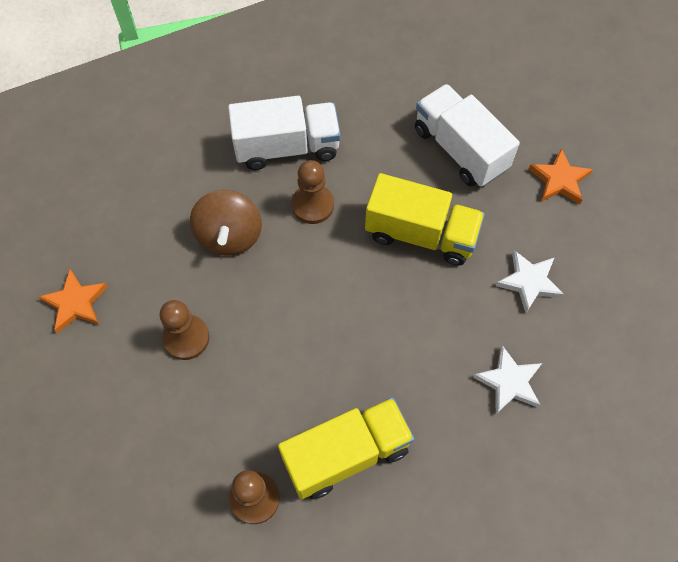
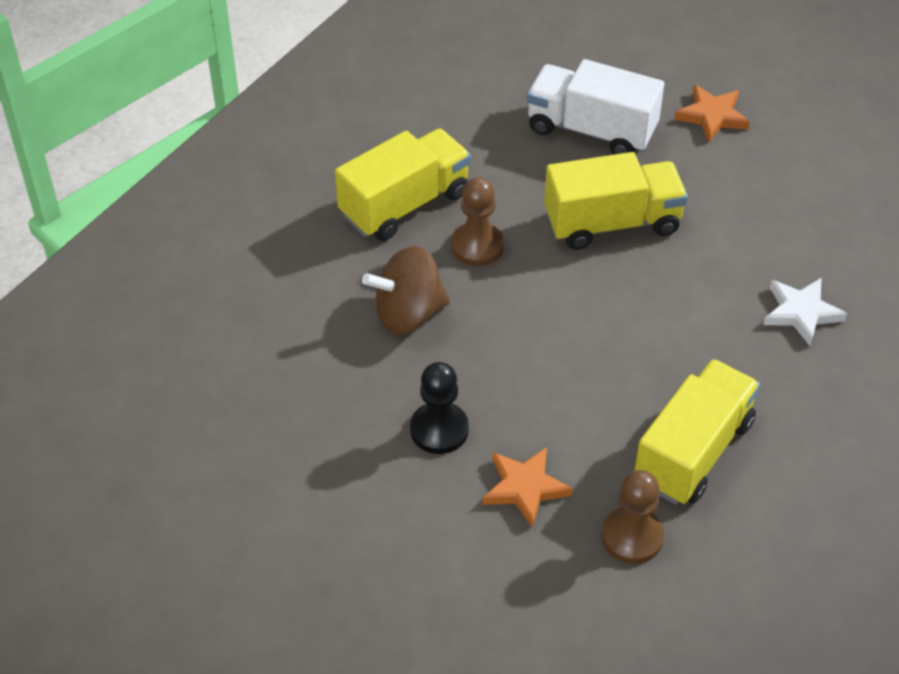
camera: 30 degrees left, 15 degrees down
(75, 303) = (284, 456): orange star -> orange star (525, 488)
(186, 338) = (439, 430): brown pawn -> black pawn
(229, 236) = (408, 314): brown spinning top -> brown spinning top turned 105 degrees clockwise
(287, 147) = (405, 204): white truck -> yellow truck
(529, 282) = (752, 218): white star -> none

